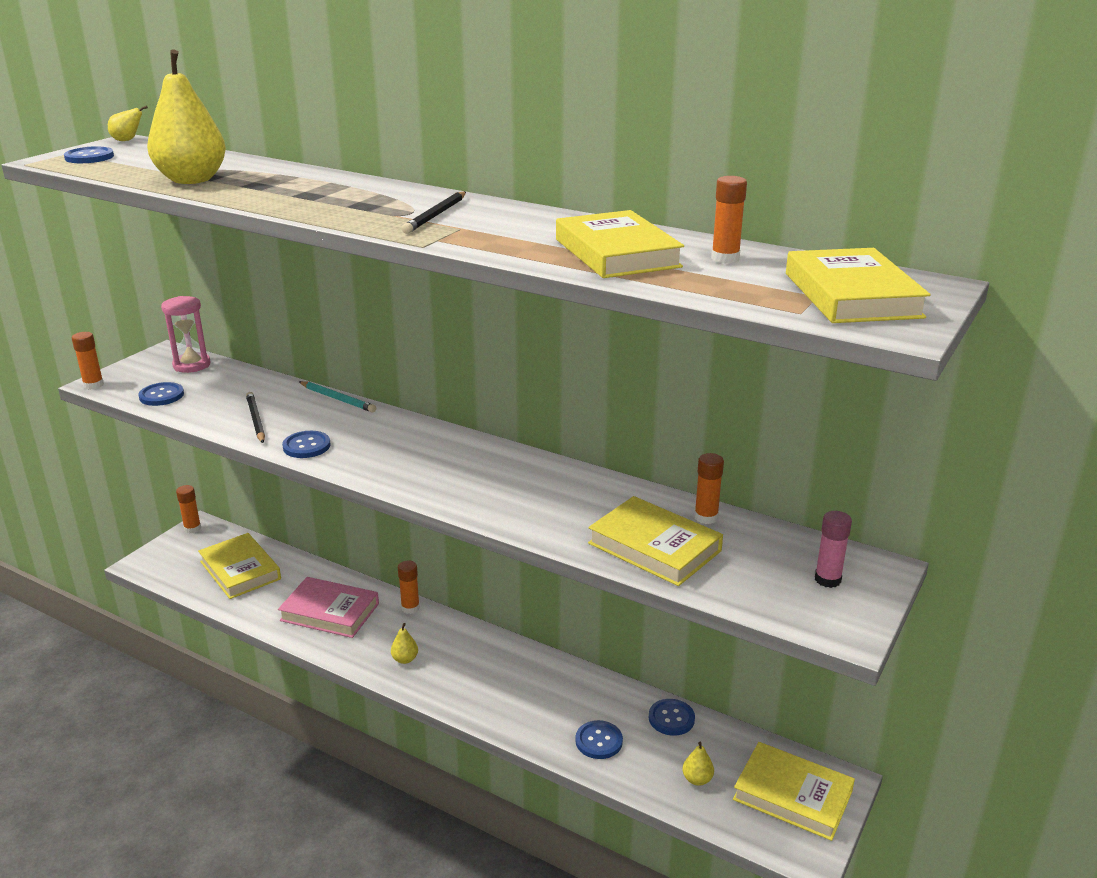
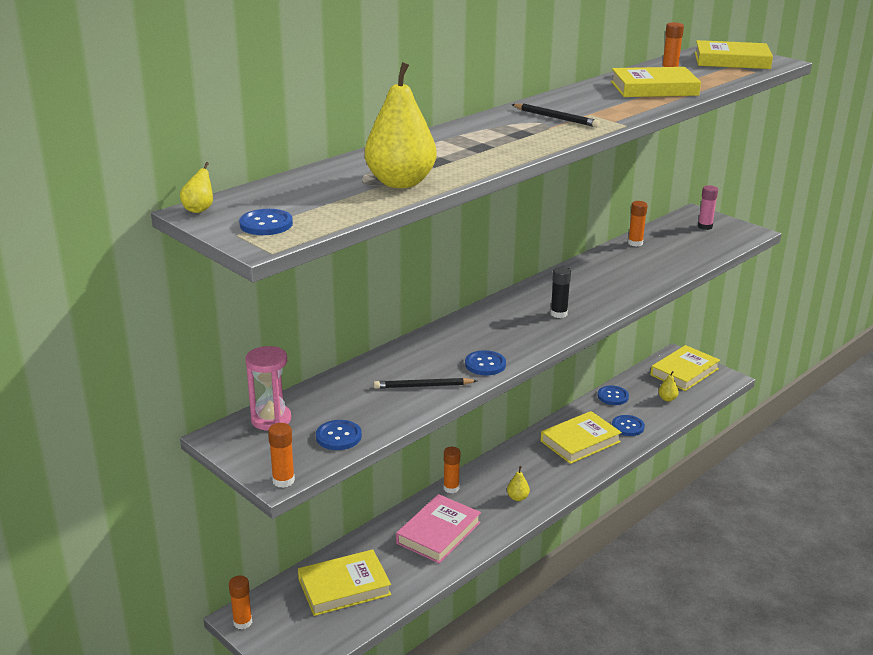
camera: 75 degrees left, 0 degrees up
(337, 399) = (401, 346): turquoise pencil -> none
(445, 477) = (558, 314): none -> black glue stick
(654, 547) = (665, 262): yellow book -> yellow book (580, 441)

